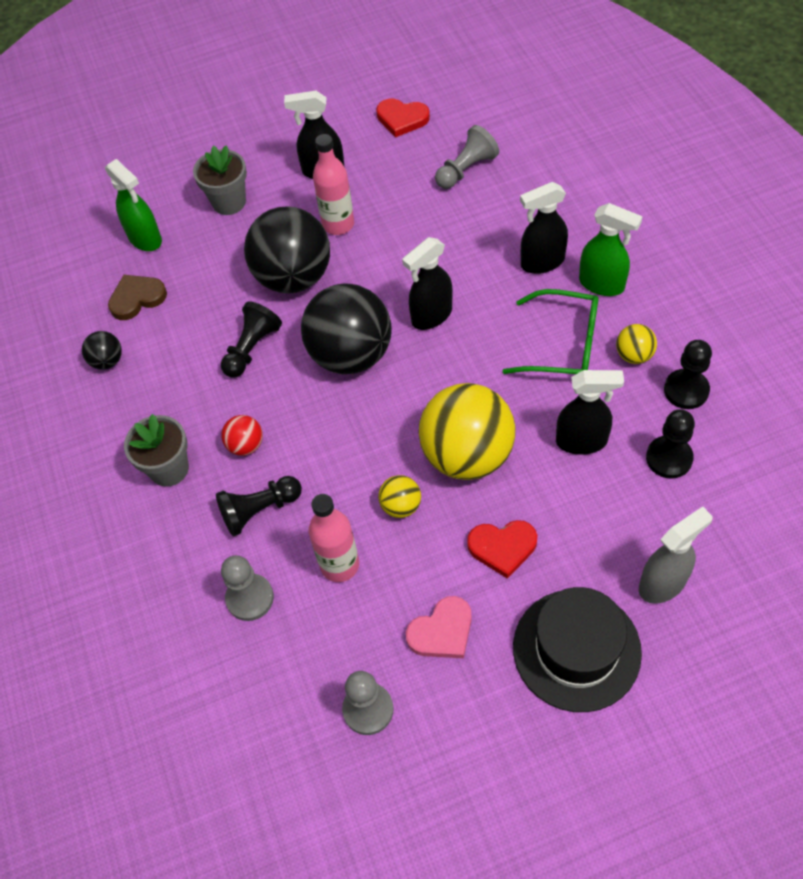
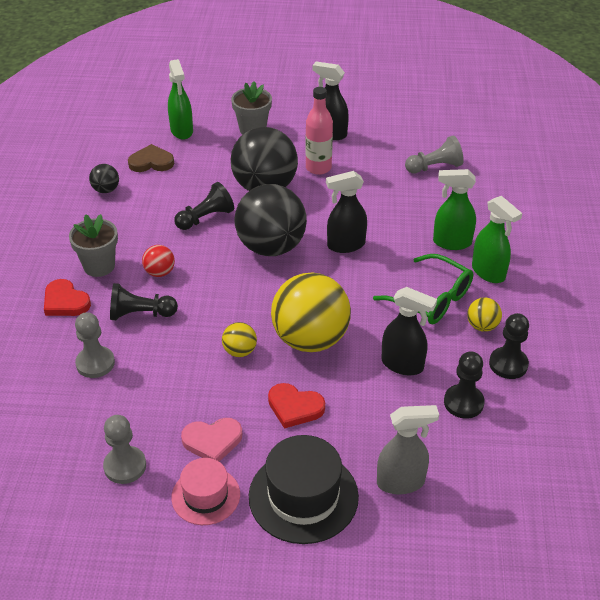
camera: 20 degrees right, 15 degrees down
(340, 565) = (170, 369): pink bottle -> none
(402, 119) = (409, 122): red heart -> red heart (65, 302)
(476, 700) = (205, 496): none -> pink hat
(542, 262) = (451, 242): black spray bottle -> green spray bottle

